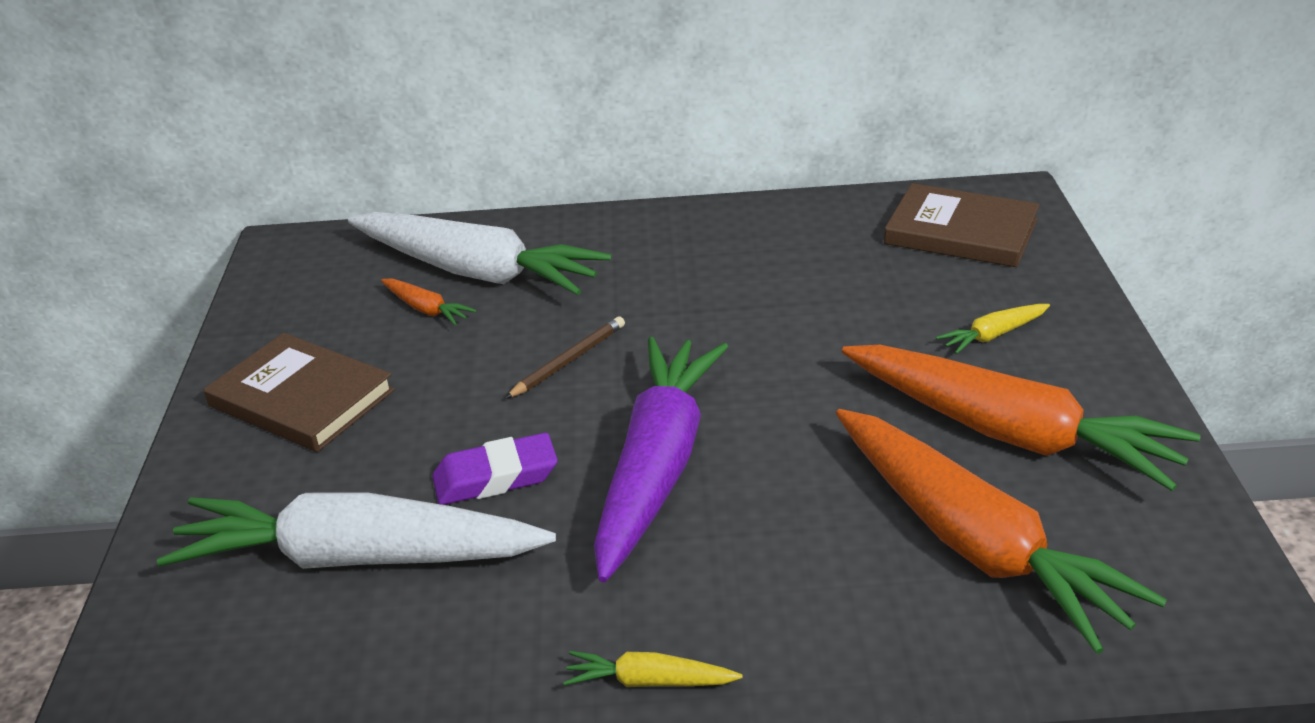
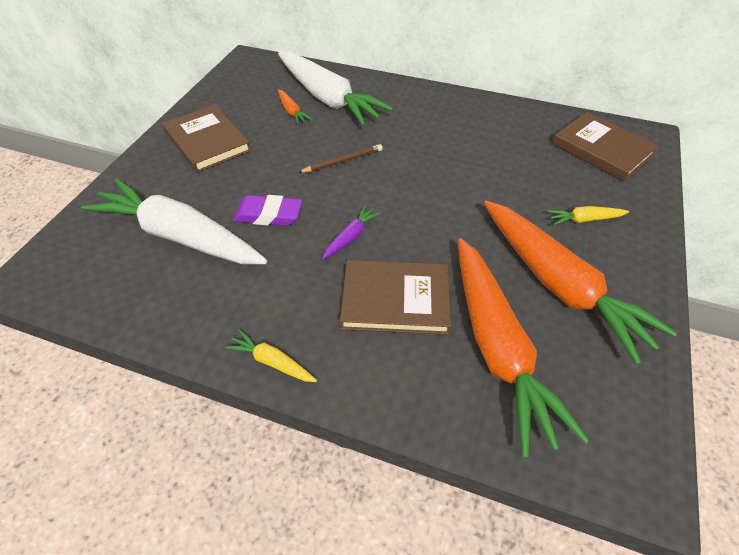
camera: 20 degrees right, 15 degrees up
(657, 466) = (351, 237): purple carrot -> purple carrot, size x0.41
(785, 531) = (395, 300): none -> brown book

